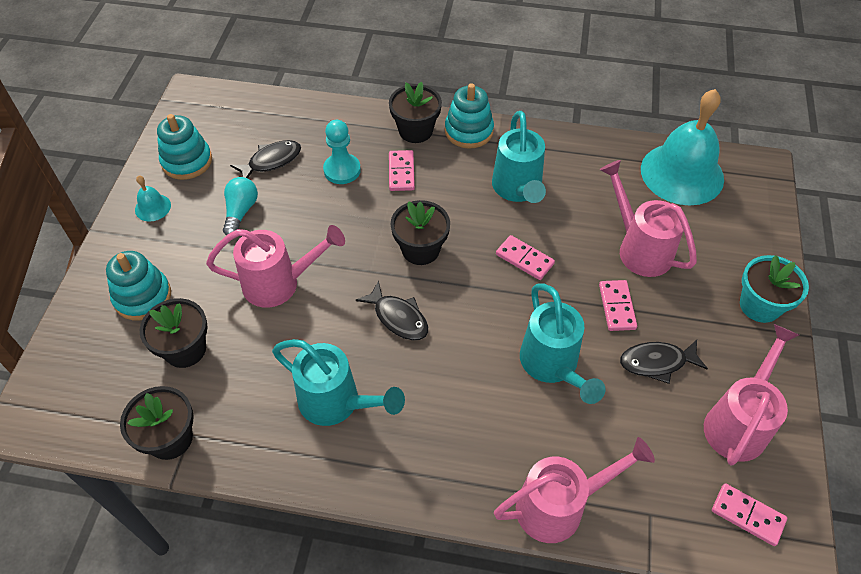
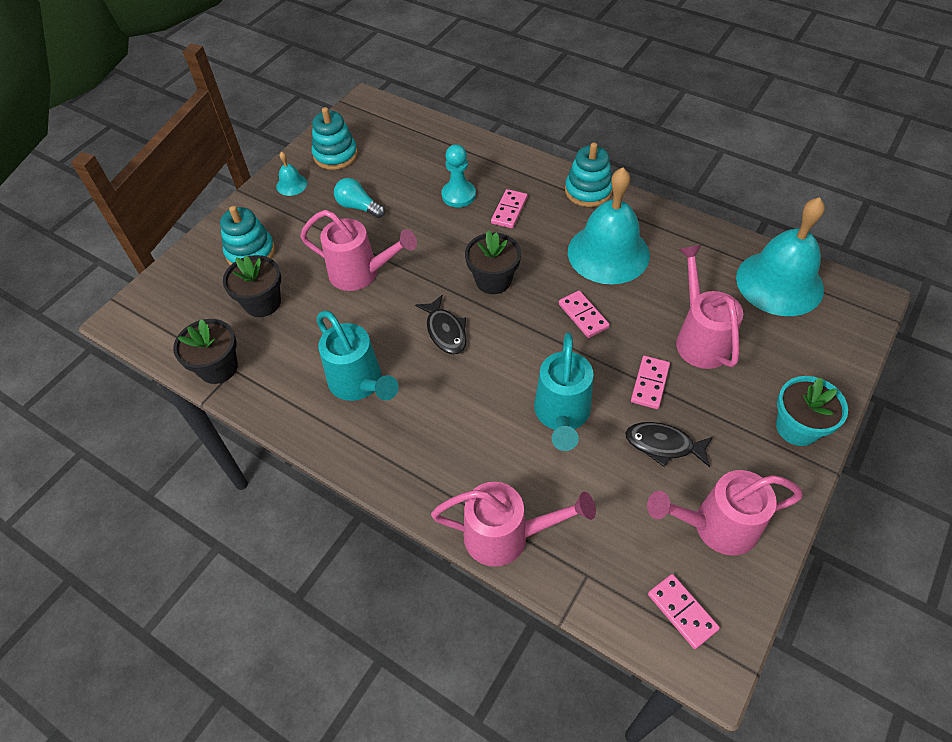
camera: 25 degrees right, 0 degrees up
(241, 212) = (358, 207): turquoise light bulb -> turquoise light bulb turned 90 degrees counterclockwise
(271, 161) = (403, 172): black fish -> none
(415, 130) = (540, 178): black flower pot -> none
(518, 189) = (608, 253): turquoise watering can -> turquoise bell
(738, 423) = (716, 526): pink watering can -> pink watering can turned 150 degrees counterclockwise

